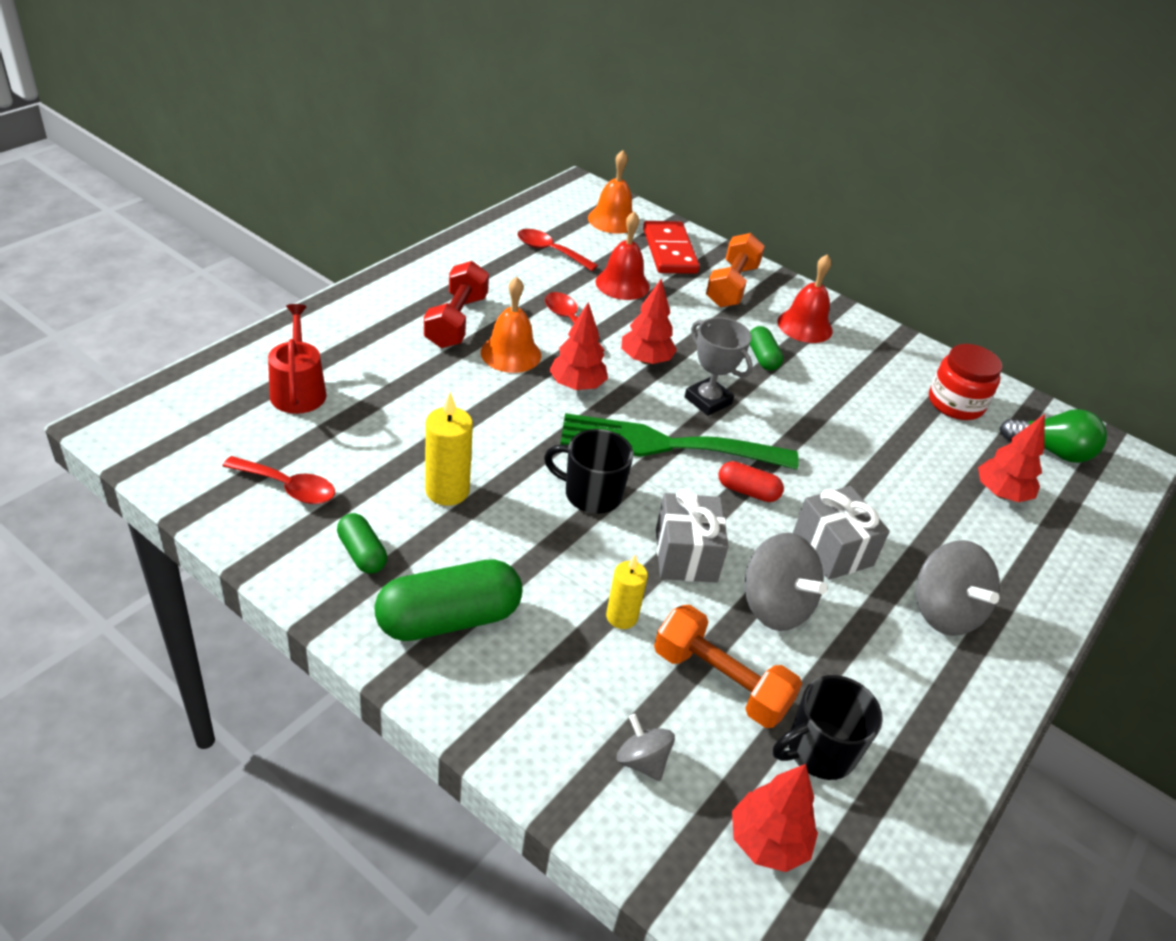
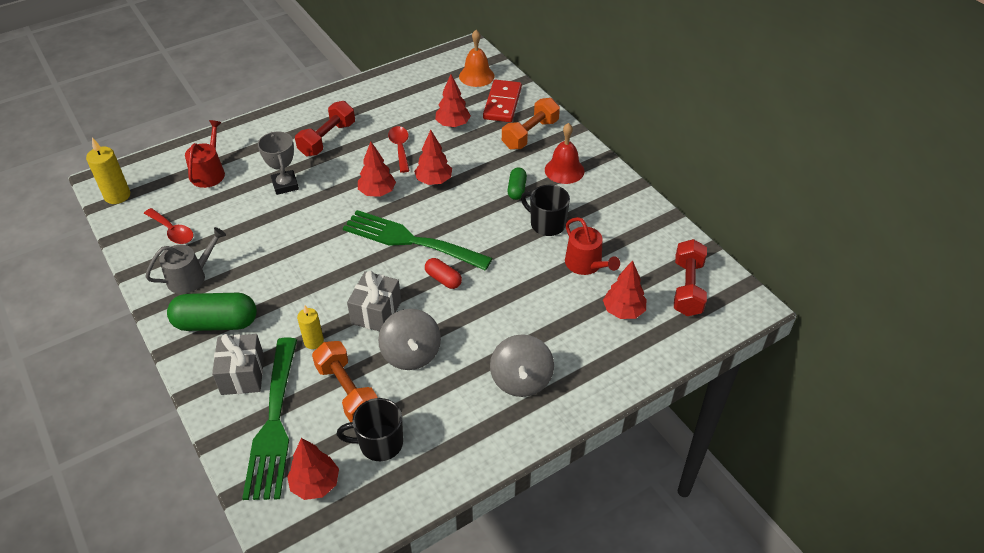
camera: 25 degrees right, 5 degrees up
(362, 553) = (191, 277): green capsule -> grey watering can
(447, 491) = (258, 248): yellow candle -> yellow candle (117, 196)
(511, 353) = (348, 165): orange bell -> none
(550, 251) = (418, 95): red spoon -> none
(591, 494) = (342, 264): black mug -> black mug (546, 224)
(622, 284) = (453, 124): red bell -> red tree
(642, 761) = (274, 424): grey spinning top -> green fork
(708, 401) = (457, 214): grey trophy -> grey trophy (285, 185)
(832, 549) = (474, 326): grey gift -> grey gift (243, 374)
(915, 441) = (586, 265): none -> red watering can
(955, 403) = (638, 242): red jar -> none
(1051, 451) = (687, 288): green light bulb -> red dumbbell

